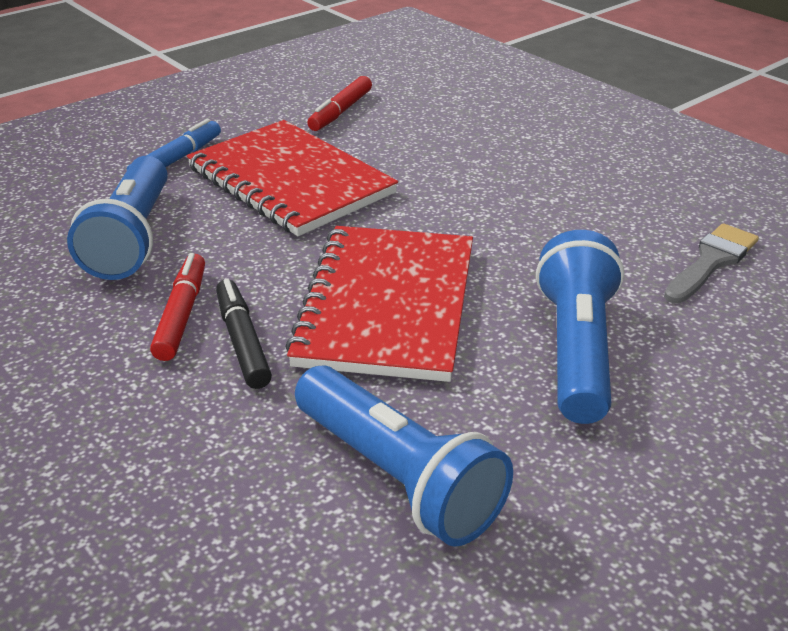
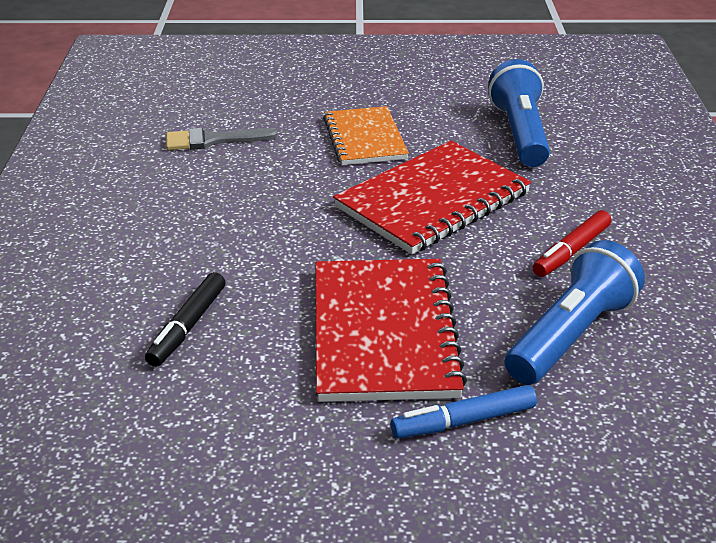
camera: 140 degrees left, 0 degrees up
(243, 341) = (543, 218): black marker -> black marker (187, 326)
(340, 111) = (223, 406): red marker -> none
(575, 349) = (364, 138): blue flashlight -> orange notebook

